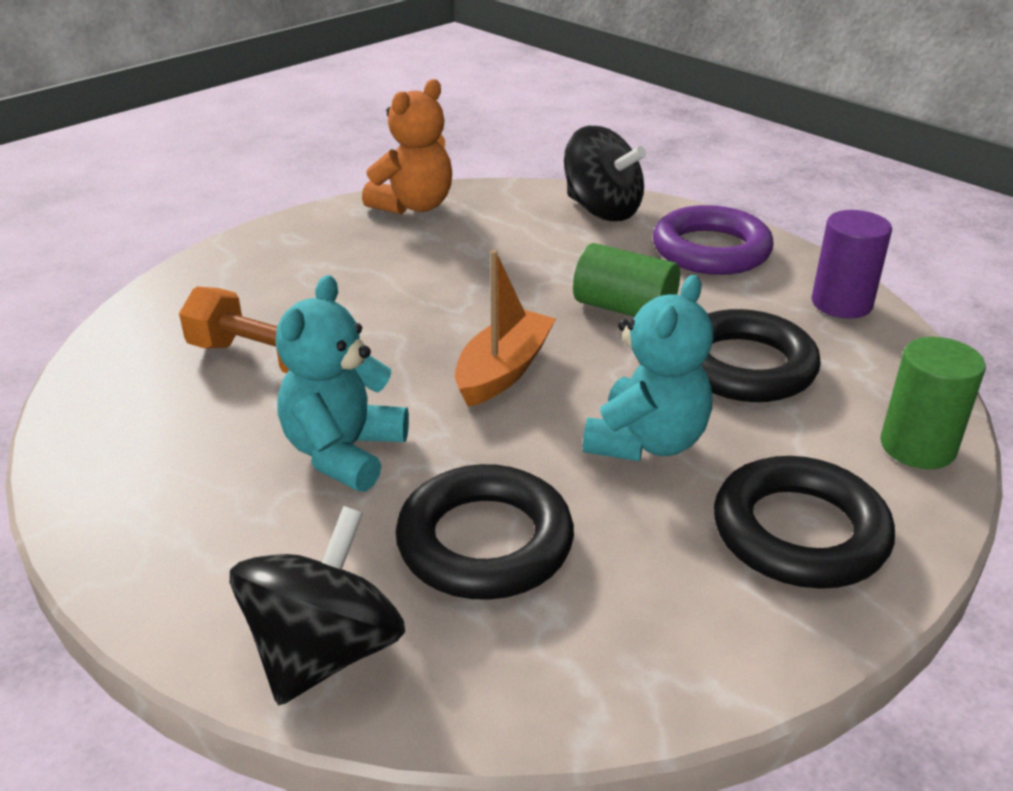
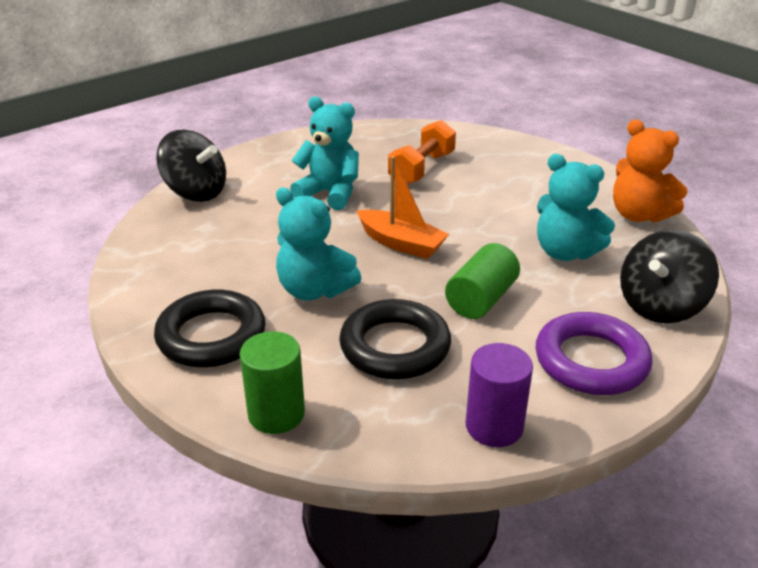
camera: 95 degrees right, 0 degrees up
(485, 542) = (246, 231): black ring -> none
(506, 253) = (565, 252): none -> turquoise teddy bear

